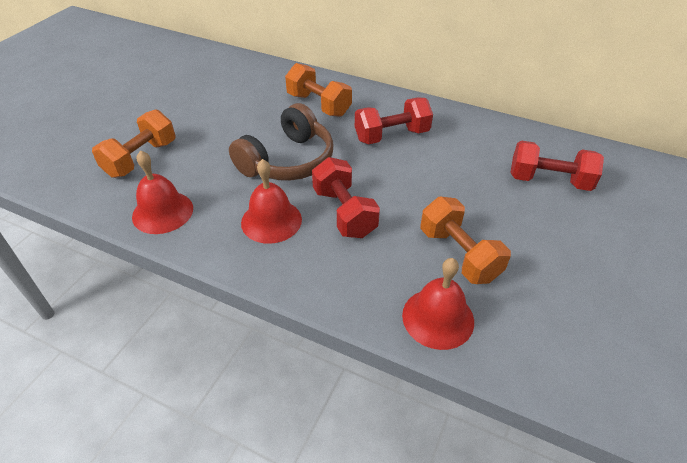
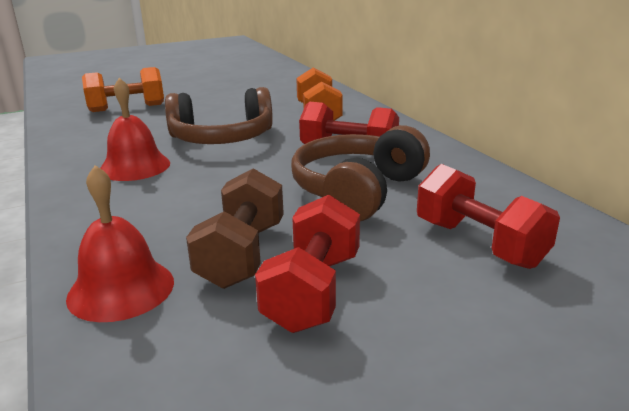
camera: 40 degrees right, 20 degrees down
(162, 212) = (80, 136): red bell -> none
(344, 212) = (199, 183): red dumbbell -> red dumbbell (313, 291)
(446, 170) = (358, 191): none -> brown headphones
(459, 254) = (242, 254): orange dumbbell -> brown dumbbell

